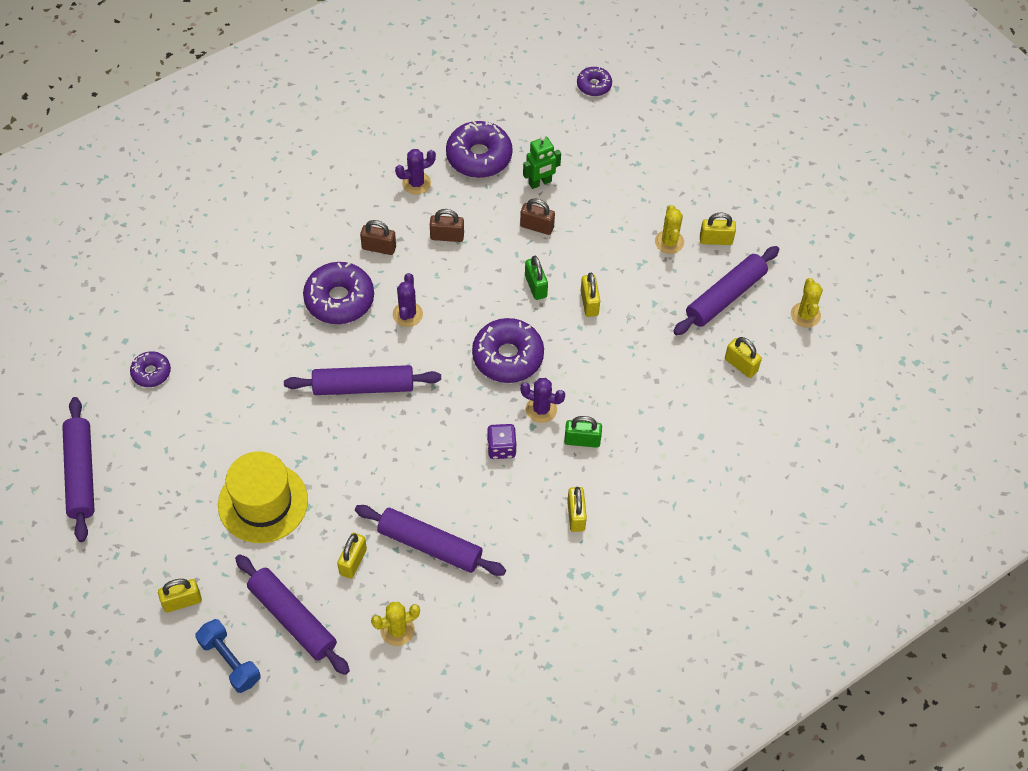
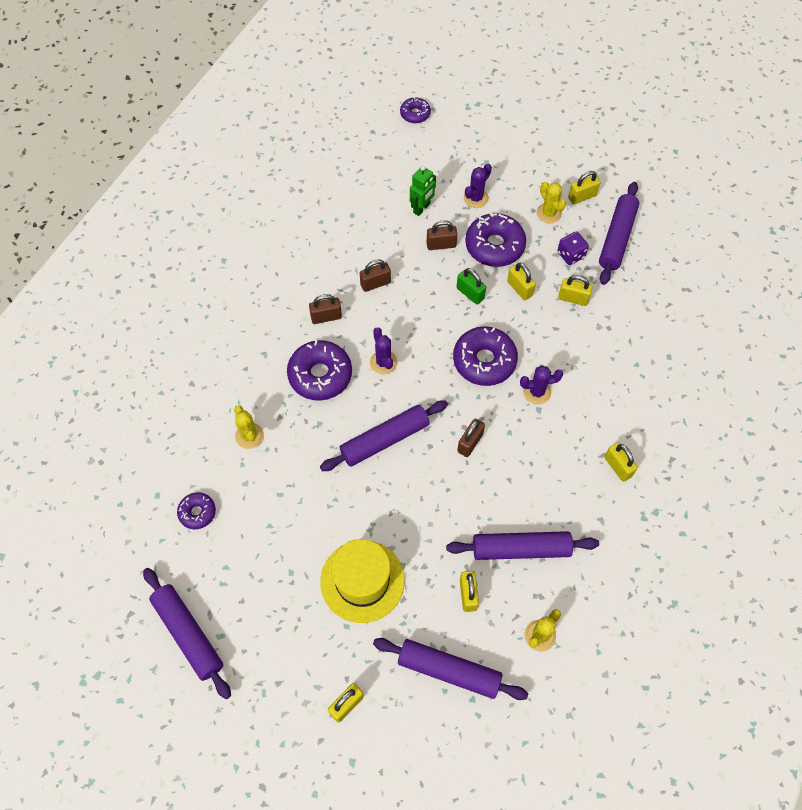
camera: 25 degrees left, 5 degrees up
(230, 661) = (419, 737): blue dumbbell -> none
(416, 183) = (324, 250): purple cactus -> purple cactus (476, 198)
(443, 426) = (470, 443): none -> brown padlock
(479, 156) = (361, 207): purple donut -> purple donut (494, 246)
(501, 448) = (526, 439): purple dice -> purple dice (571, 255)
(582, 440) = (584, 403): green padlock -> none
(741, 365) = (662, 286): yellow padlock -> yellow padlock (573, 298)
(805, 315) = (683, 226): yellow cactus -> yellow cactus (249, 436)

